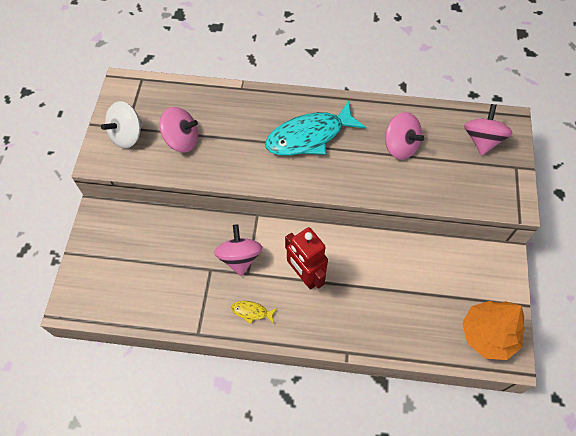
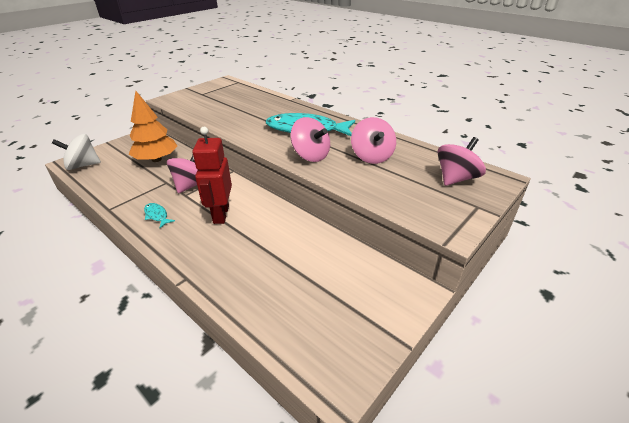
camera: 35 degrees right, 25 degrees down
(127, 135) = (197, 96): white spinning top -> white spinning top (83, 165)
(182, 140) = (223, 106): pink spinning top -> pink spinning top (310, 155)
(252, 312) = (157, 215): yellow fish -> turquoise fish
(487, 334) = (333, 344): orange tree -> orange tree (156, 159)

